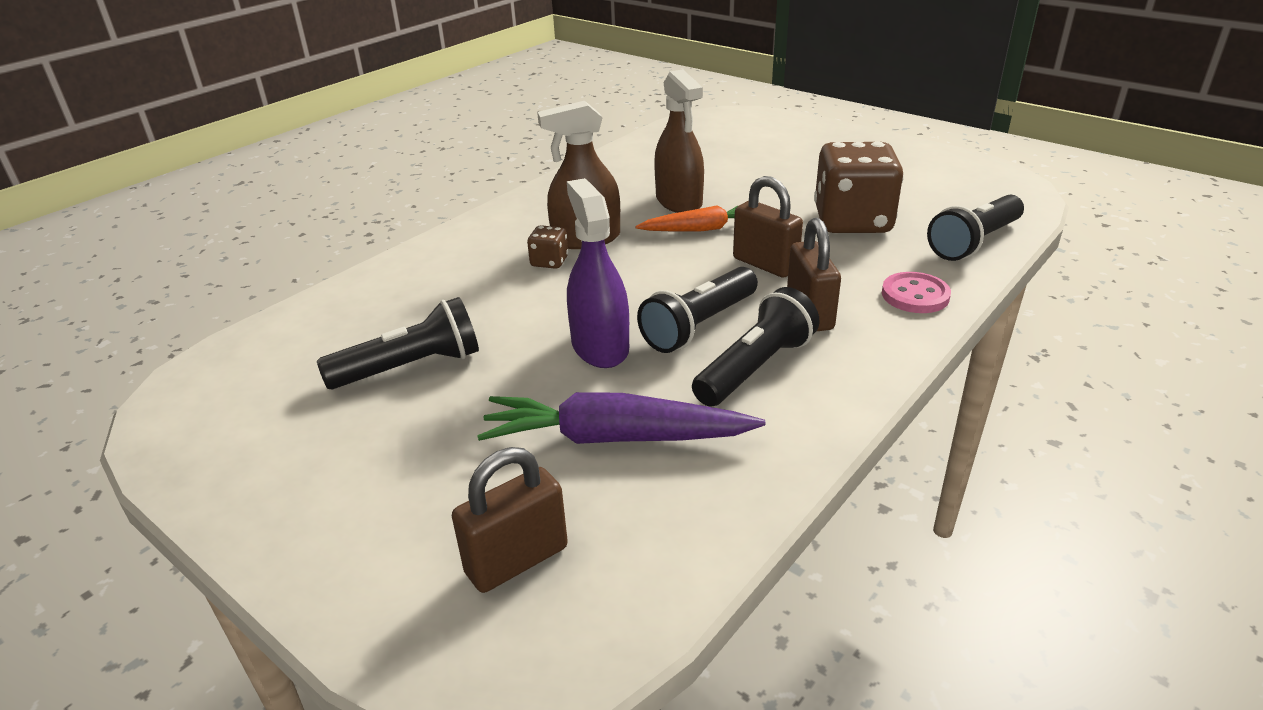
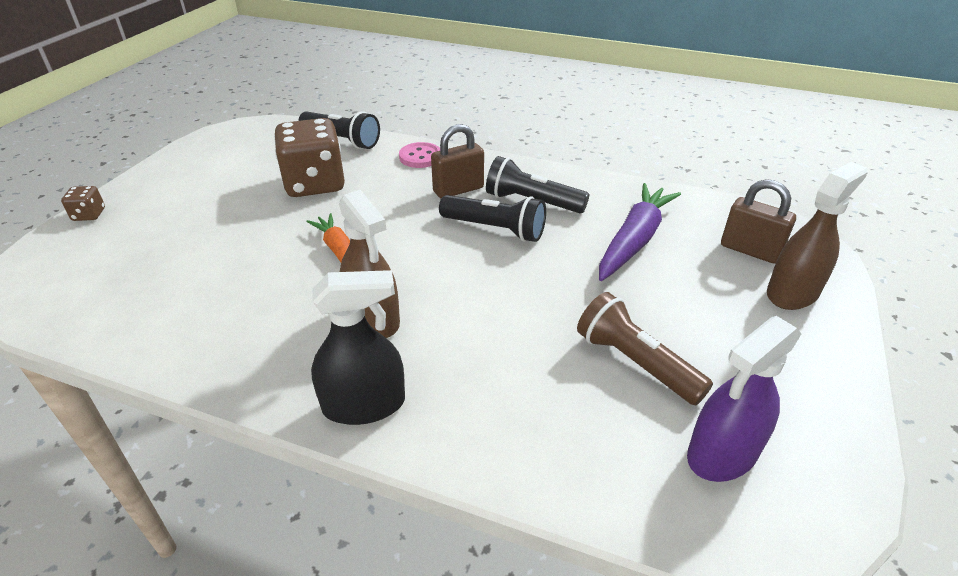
camera: 110 degrees left, 5 degrees up
(410, 367) = (635, 363): black flashlight -> brown flashlight
(489, 229) = (364, 405): none -> black spray bottle
(549, 262) = (427, 331): brown dice -> brown dice (89, 215)
(600, 347) = (546, 267): purple spray bottle -> purple spray bottle (722, 453)
(614, 438) = (634, 240): purple carrot -> purple carrot turned 135 degrees counterclockwise
(679, 201) = (280, 275): brown spray bottle -> brown spray bottle (792, 293)
(765, 264) = (396, 213): brown padlock -> none

